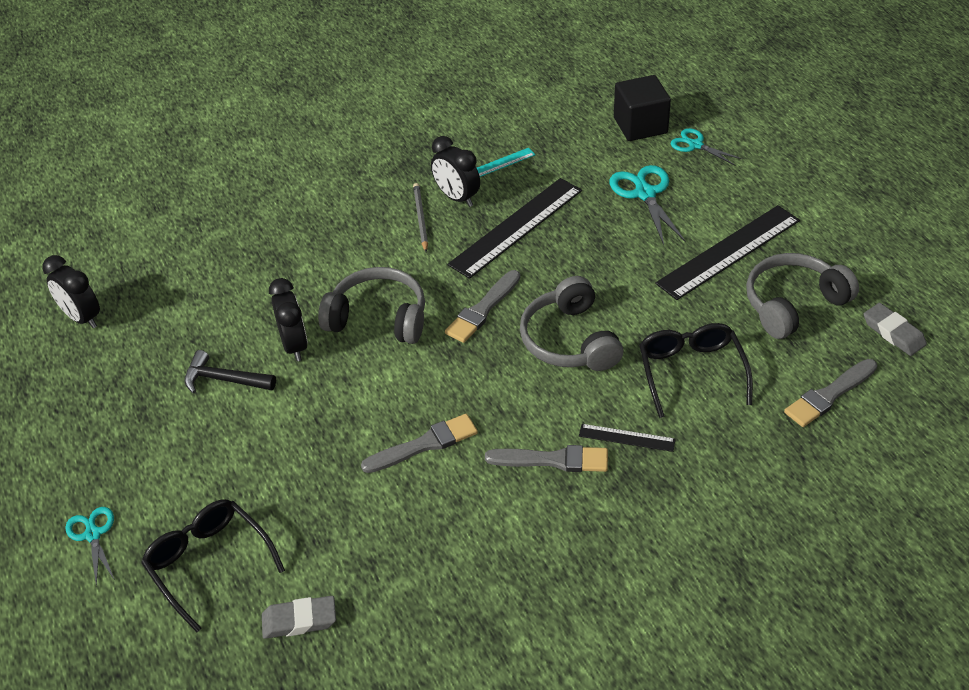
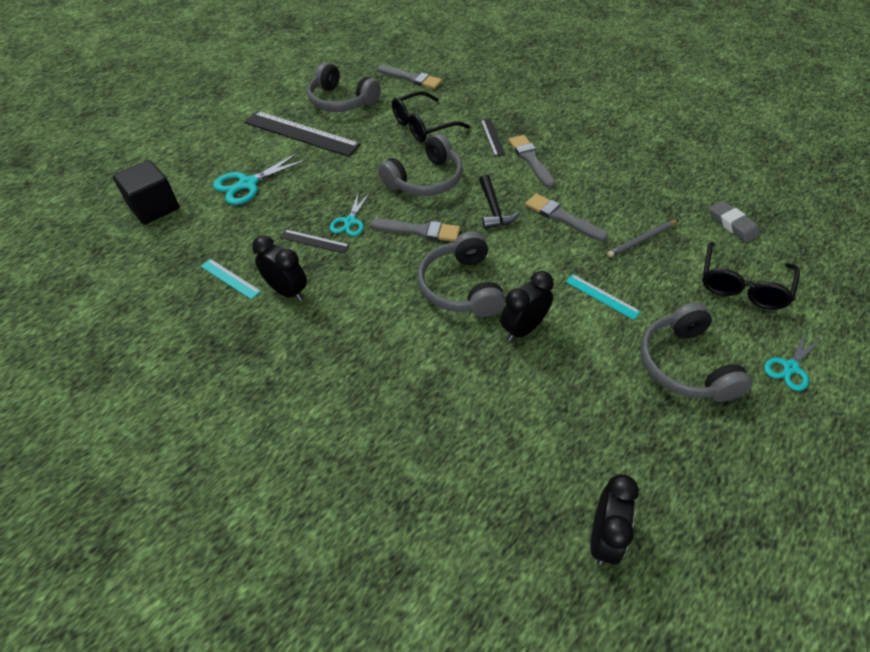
camera: 115 degrees left, 5 degrees up
(164, 448) = (684, 365): none -> grey headphones
(224, 380) = (590, 360): black hammer -> black hammer (493, 209)
(287, 425) = (602, 296): none -> turquoise ruler
(420, 219) = (326, 306): grey pencil -> grey pencil (642, 240)
(457, 197) = (287, 291): black clock -> black clock turned 75 degrees counterclockwise
(516, 227) = (314, 241): black ruler -> black ruler, size x0.48
(695, 145) = (177, 172): turquoise scissors -> turquoise scissors (350, 221)
(893, 333) = (349, 66): grey eraser -> none

